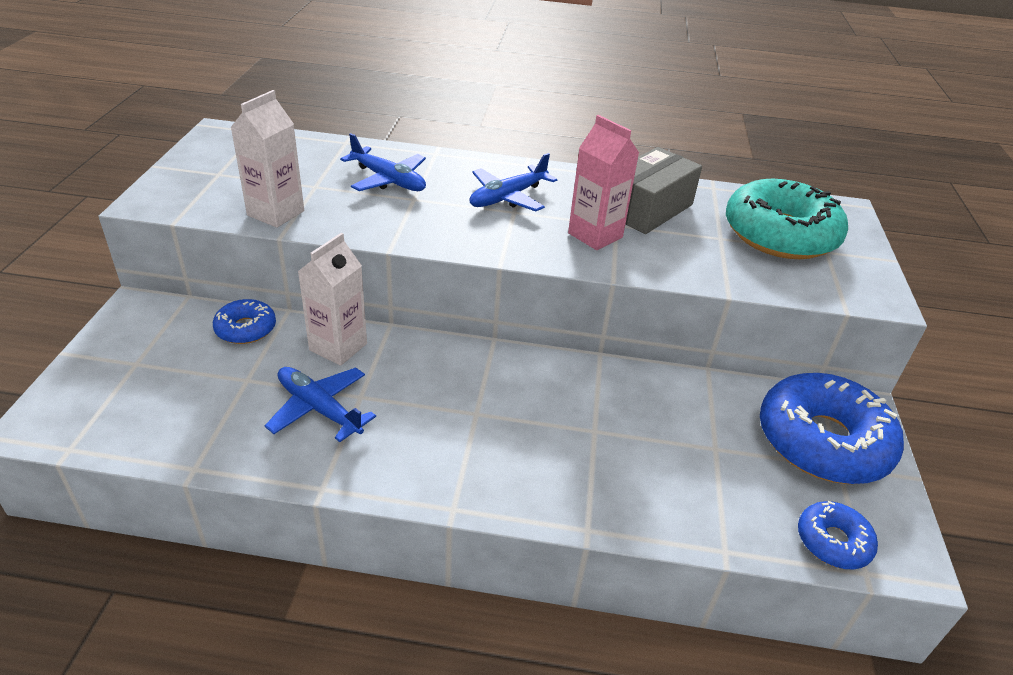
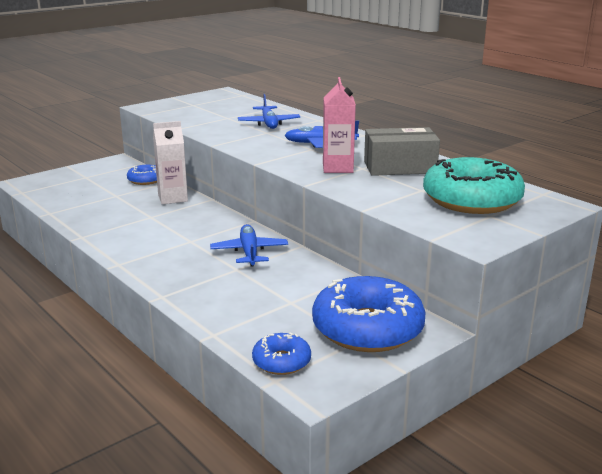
camera: 45 degrees right, 15 degrees down
(276, 213) = (189, 122): white carton -> none
(319, 408) = (126, 214): blue plane -> blue plane (249, 252)

